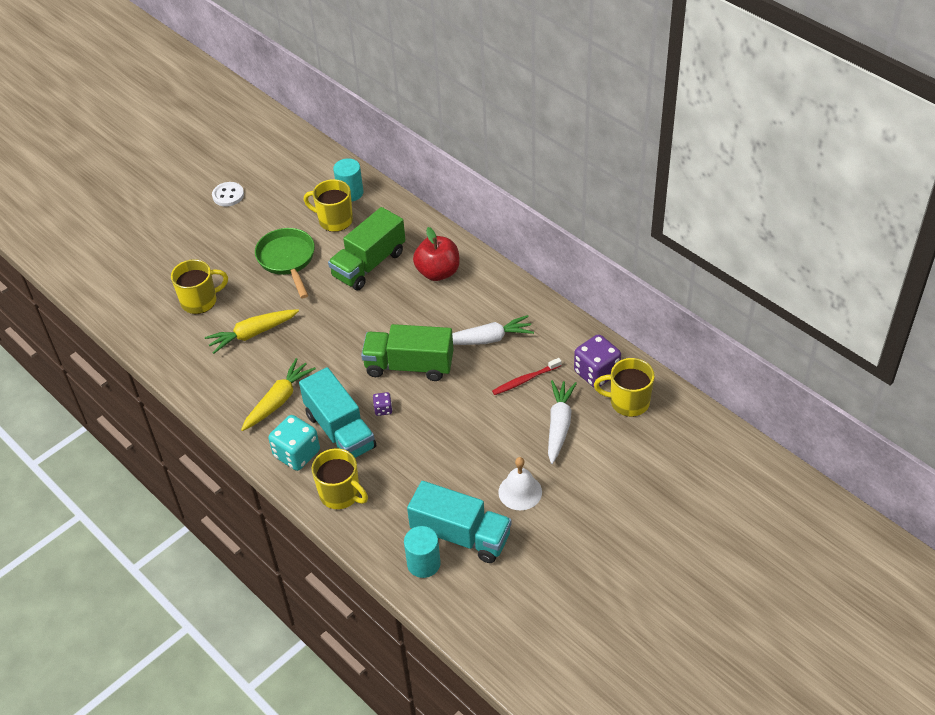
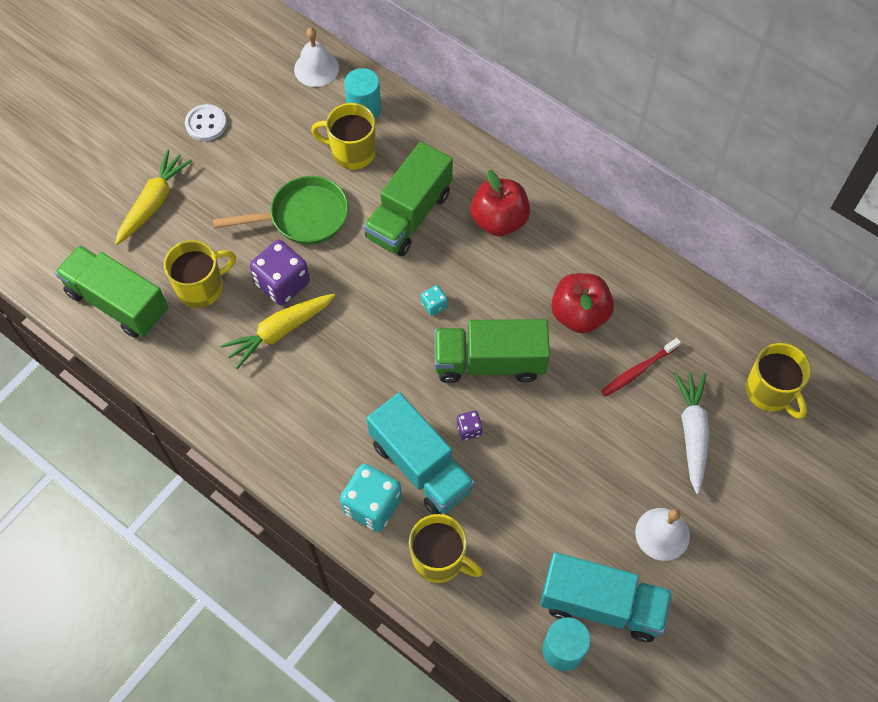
camera: 10 degrees left, 15 degrees up
(135, 306) = (118, 302): none -> green truck
(278, 400) = (333, 428): yellow carrot -> yellow carrot (154, 202)
(287, 260) = (303, 216): green pan -> green pan turned 105 degrees clockwise
(320, 164) = (316, 68): none -> white bell
(374, 325) = (434, 305): none -> turquoise dice
(487, 339) = (579, 314): white carrot -> red apple
(596, 373) = (723, 352): purple dice -> purple dice (282, 283)
(628, 402) = (770, 391): yellow mug -> yellow mug turned 120 degrees counterclockwise

